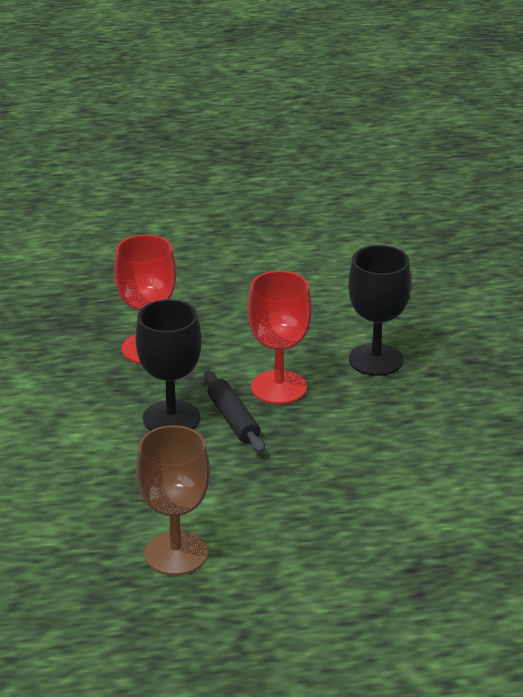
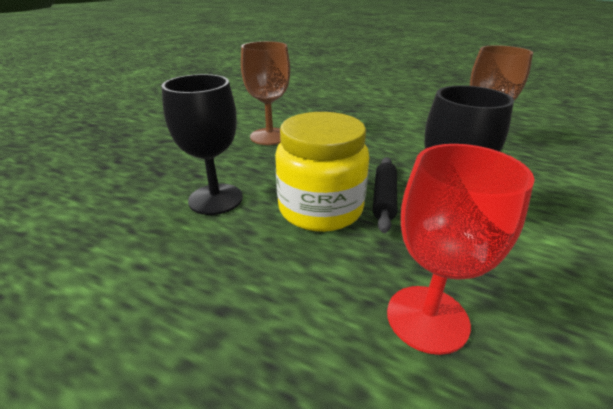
camera: 145 degrees left, 0 degrees up
(279, 387) = (320, 209): red goblet -> yellow jar
(445, 454) = (270, 136): none -> brown goblet

